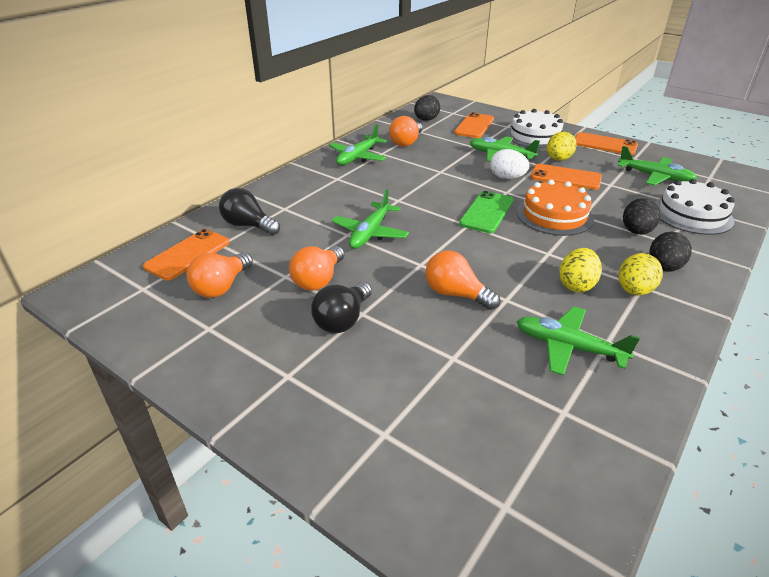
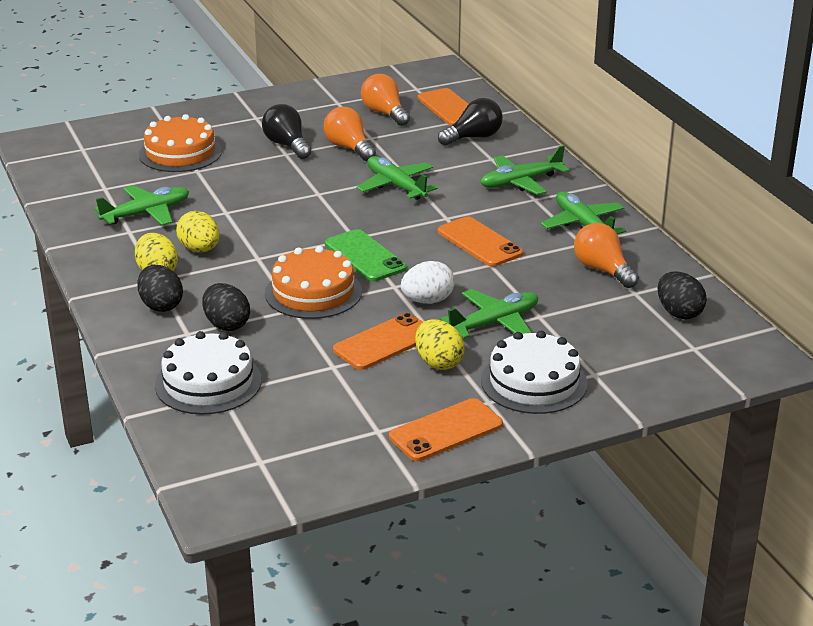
camera: 120 degrees right, 5 degrees down
(427, 393) = (180, 153): none -> orange cake
(456, 294) = (259, 194): orange light bulb -> none
(474, 126) = (619, 345): orange phone -> orange phone (479, 242)
(655, 177) = (312, 413): green plane -> green plane (520, 182)

